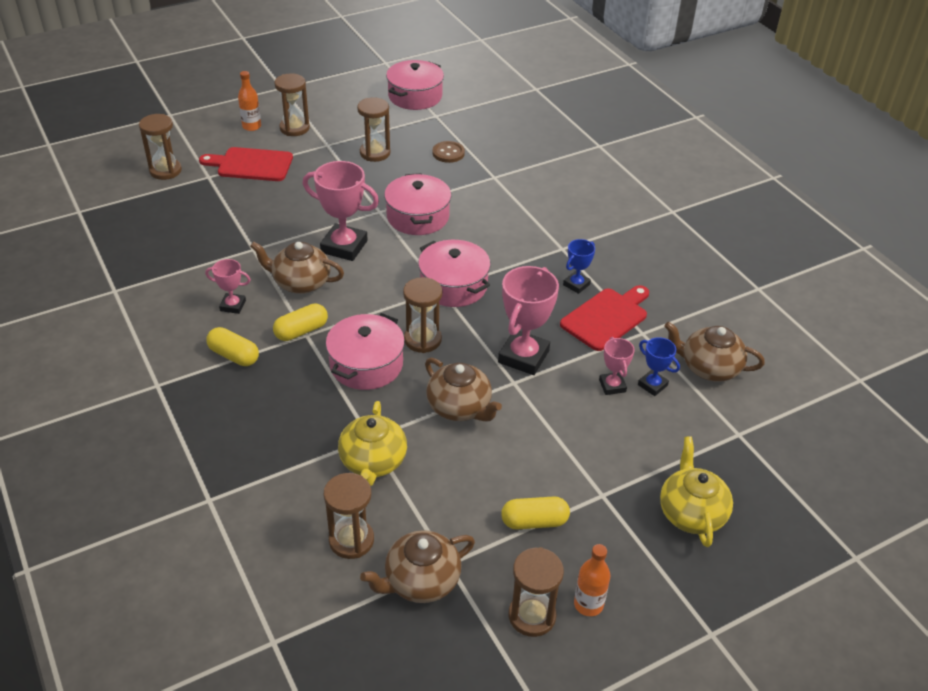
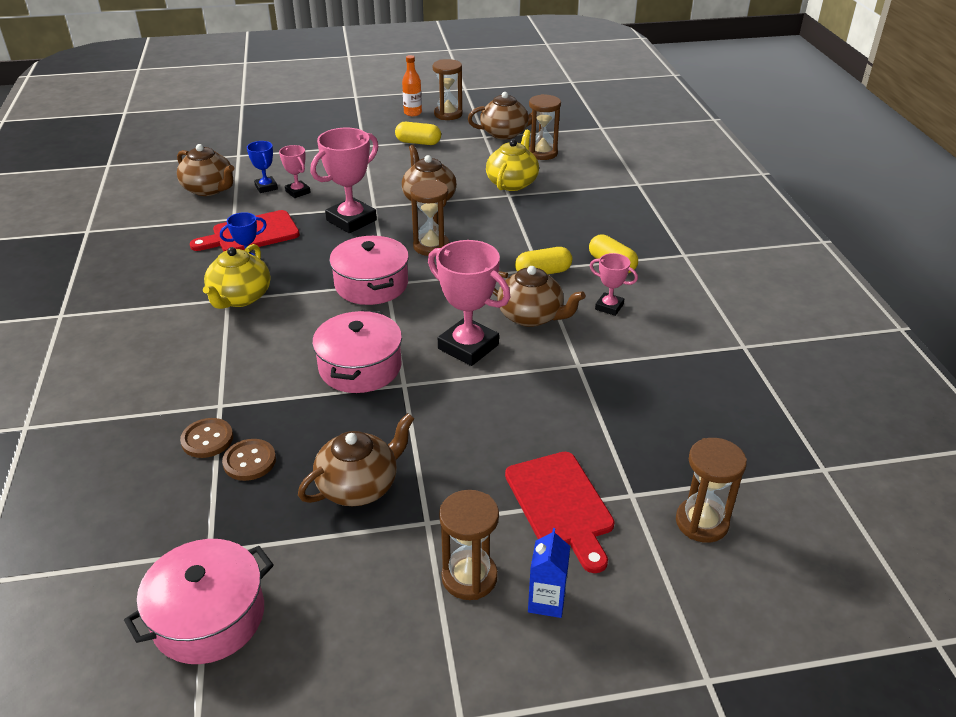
camera: 160 degrees left, 5 degrees down
(251, 126) = (546, 601): orange bottle -> blue carton
(251, 165) = (561, 504): red cutting board -> red cutting board turned 45 degrees clockwise
(366, 364) = (491, 238): pink pot -> none
(375, 153) = (359, 486): brown hourglass -> brown teapot
(483, 158) = (207, 439): none -> brown button
(612, 386) = (298, 192): pink trophy -> pink trophy turned 45 degrees counterclockwise
(691, 513) = (315, 131): yellow teapot -> yellow teapot (240, 297)

